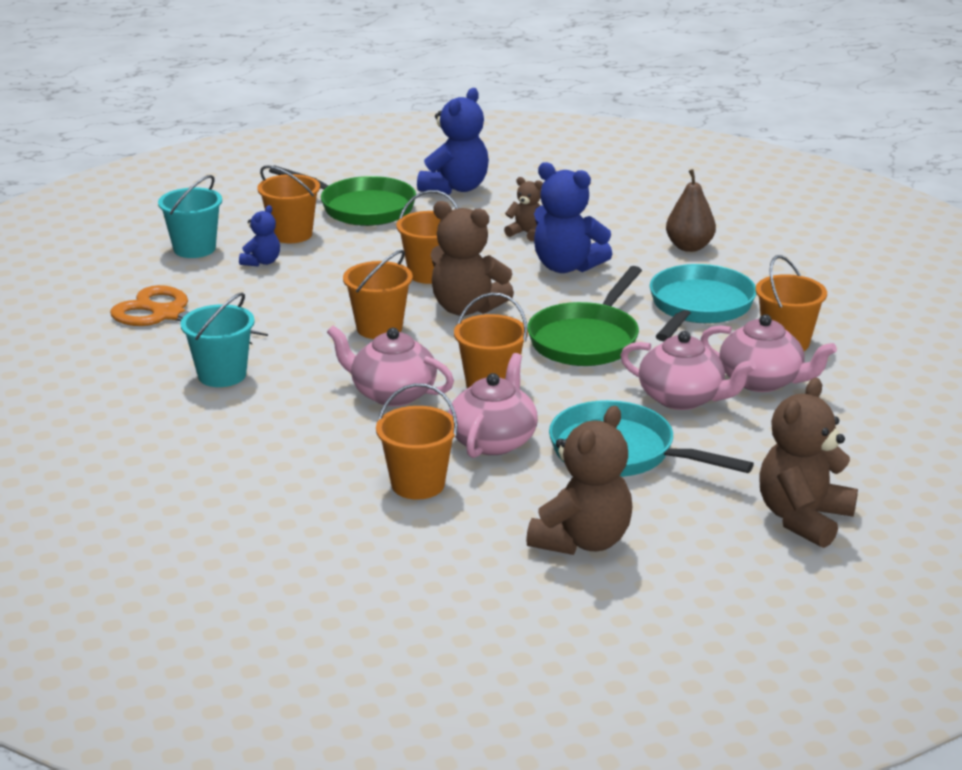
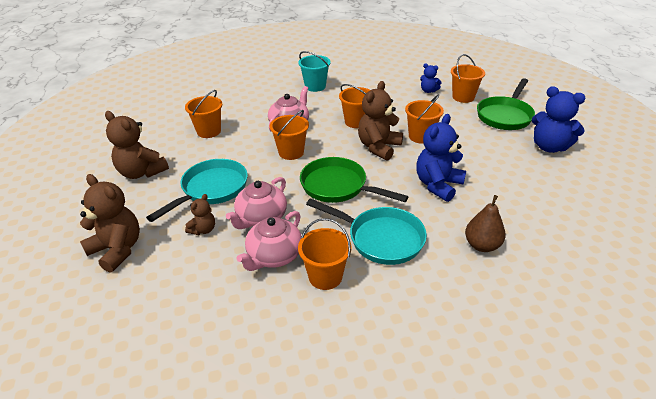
camera: 95 degrees right, 10 degrees up
(168, 315) = (371, 73): orange scissors -> none
(194, 249) = (440, 75): turquoise bucket -> none
(493, 440) = (238, 151): pink teapot -> none
(526, 233) = (486, 172): brown teddy bear -> brown teddy bear (203, 230)

